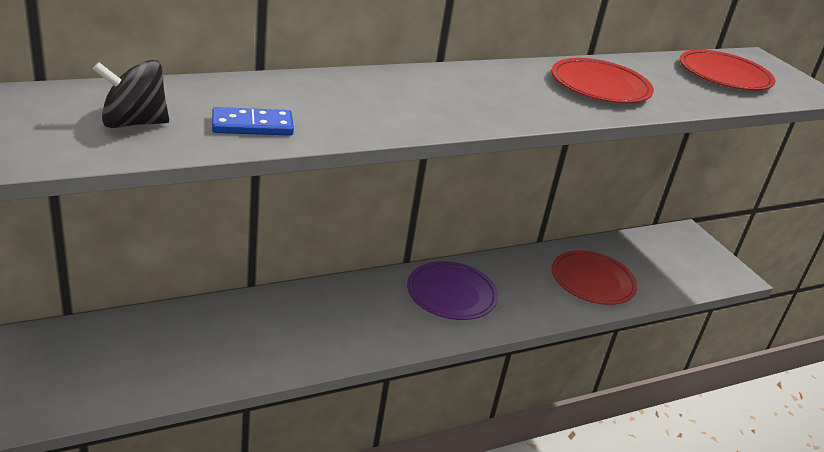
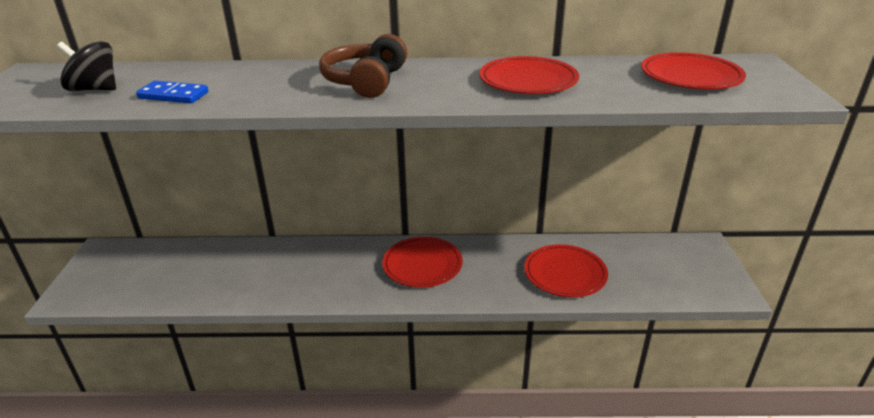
camera: 30 degrees right, 0 degrees up
(448, 94) = (366, 81): none -> brown headphones
(451, 294) = (422, 265): purple plate -> red plate

